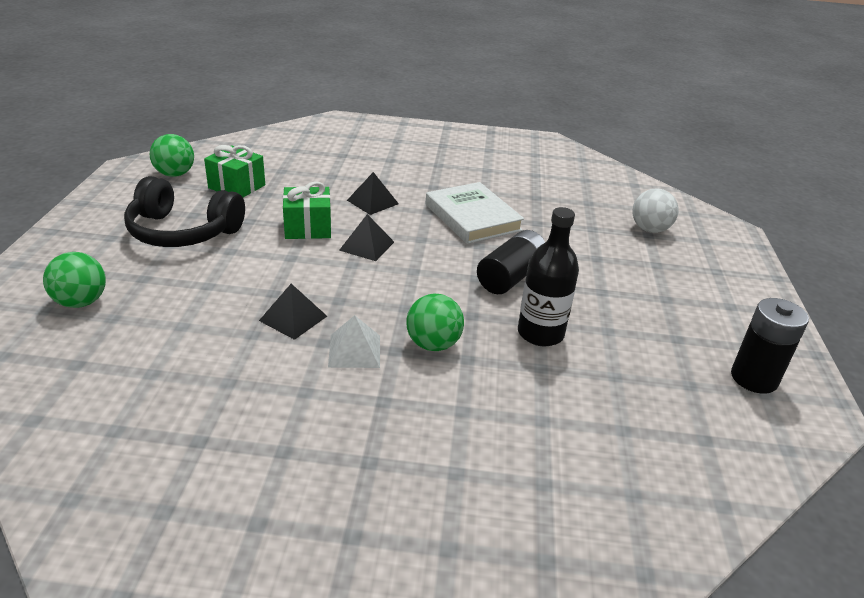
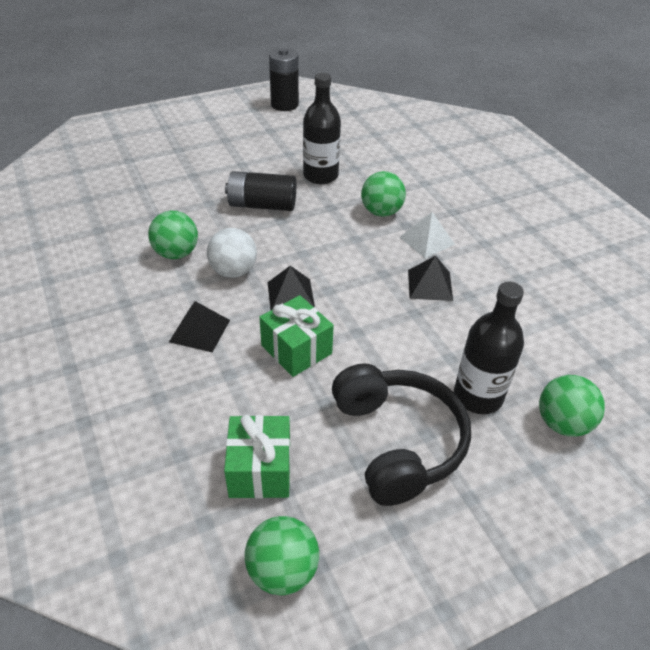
camera: 120 degrees left, 10 degrees up
(160, 278) = (478, 396): none -> black bottle
(472, 217) = (176, 253): white book -> green ball
(649, 229) = (118, 160): white ball -> white ball (233, 271)

